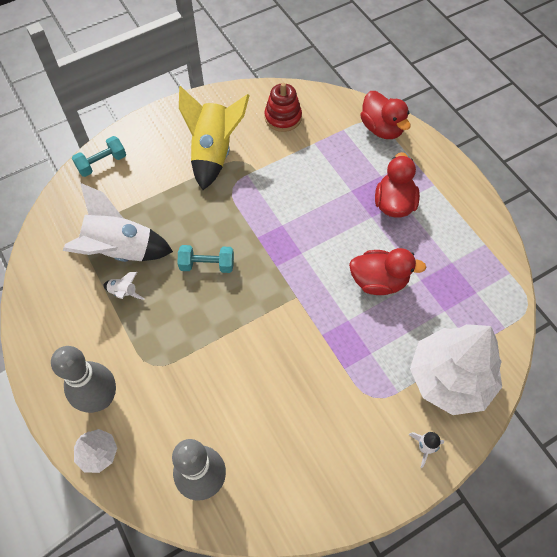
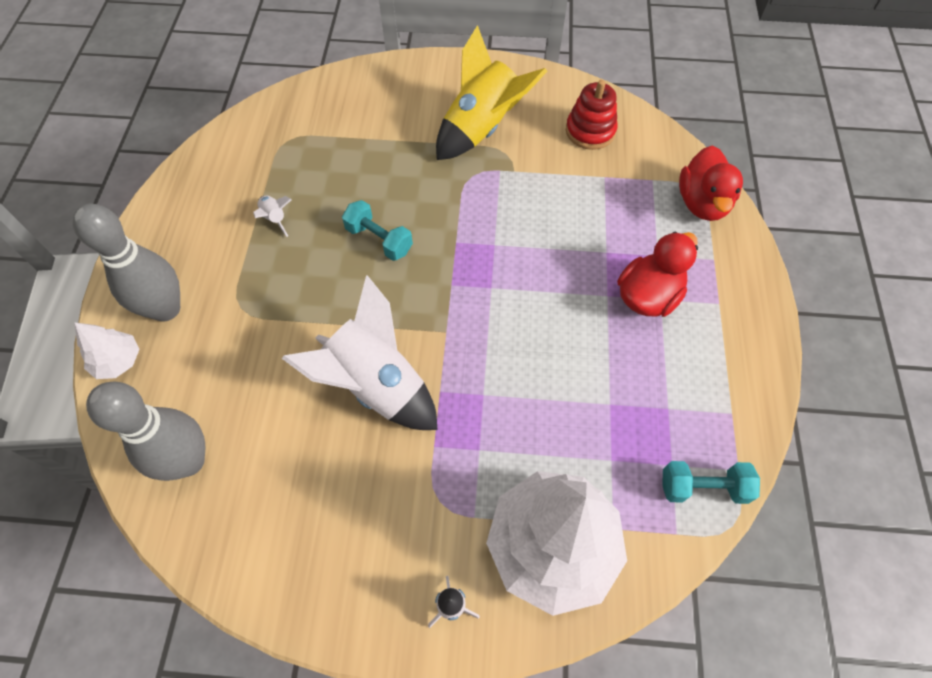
camera: 35 degrees right, 0 degrees up
(102, 163) = (361, 81): turquoise dumbbell -> turquoise dumbbell (703, 487)
(120, 251) = (306, 176): white rocket -> white rocket (376, 385)
(379, 281) = (556, 373): red duck -> none

